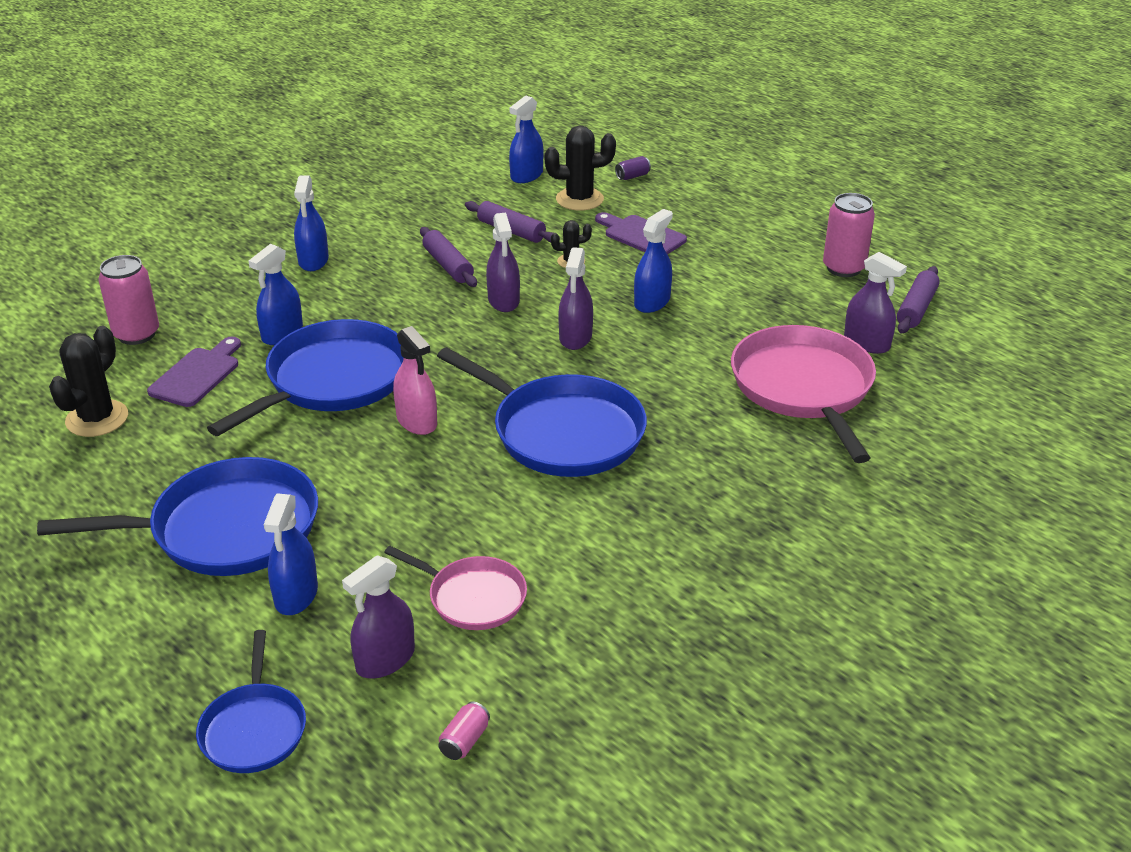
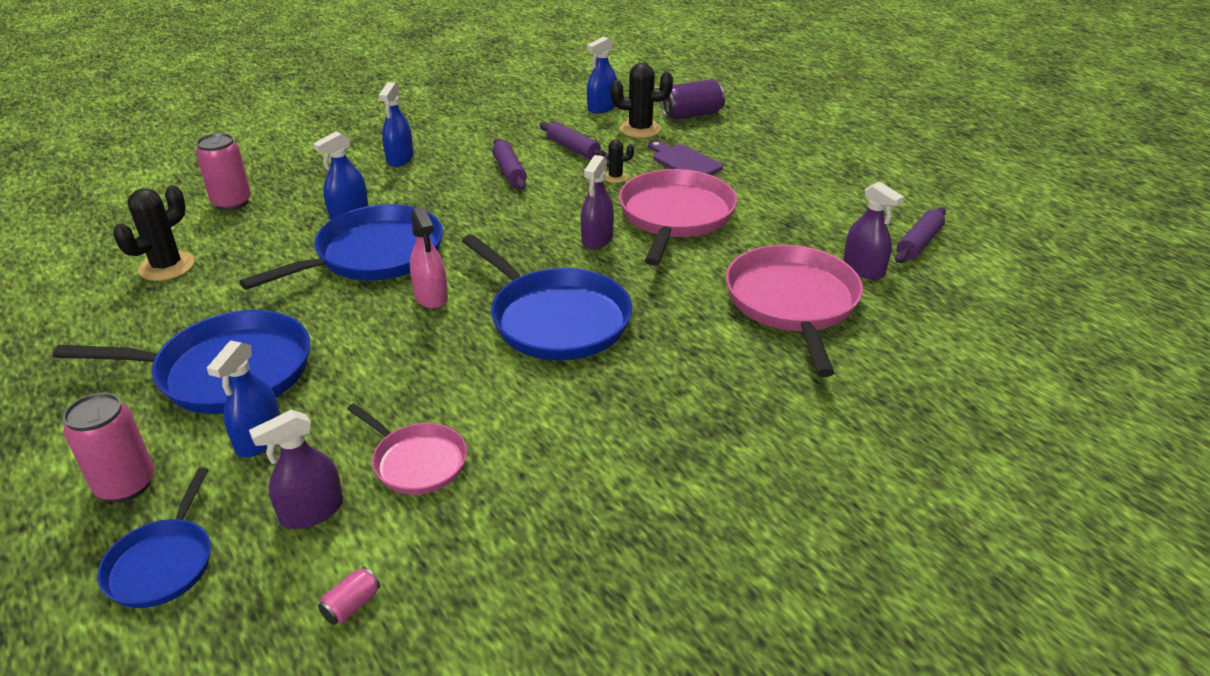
camera: 10 degrees right, 0 degrees up
(197, 375) = (265, 239): purple cutting board -> none
(503, 300) = (546, 203): purple spray bottle -> none
(632, 176) = (692, 115): purple can -> purple can, size x2.07
(652, 302) = (675, 216): blue spray bottle -> pink pan
(843, 268) = (858, 203): pink can -> pink can (126, 485)

